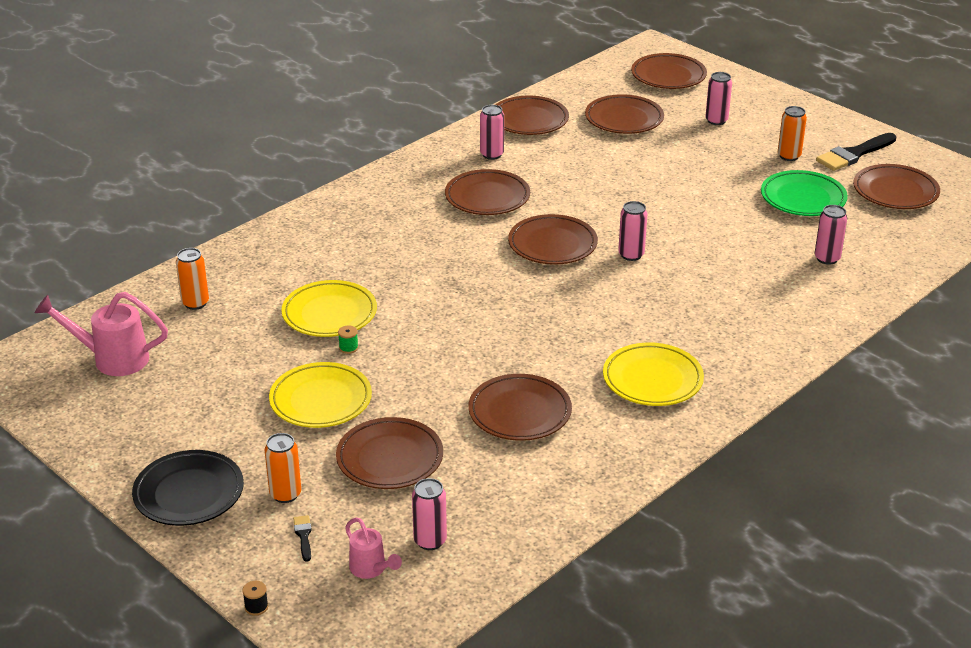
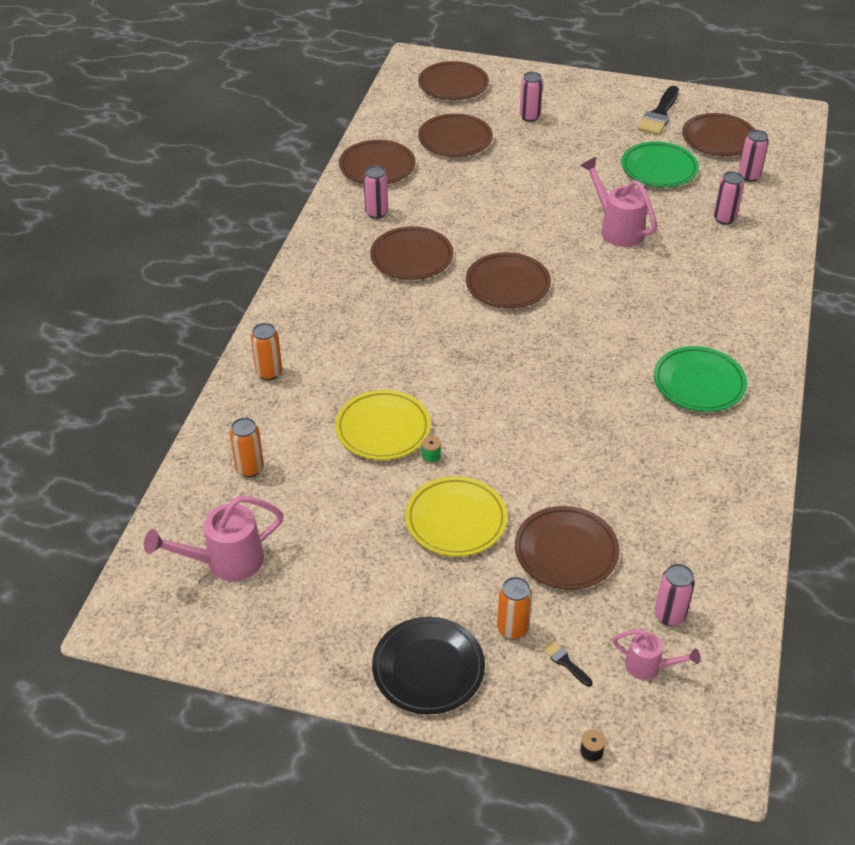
camera: 30 degrees left, 10 degrees up
(520, 412) = (627, 459): brown plate -> none
(631, 255) = (578, 271): pink can -> pink can (749, 176)
(652, 380) = (699, 383): yellow plate -> green plate
(706, 234) = (617, 229): none -> pink watering can
(789, 156) = (614, 132): orange can -> orange can (269, 373)

